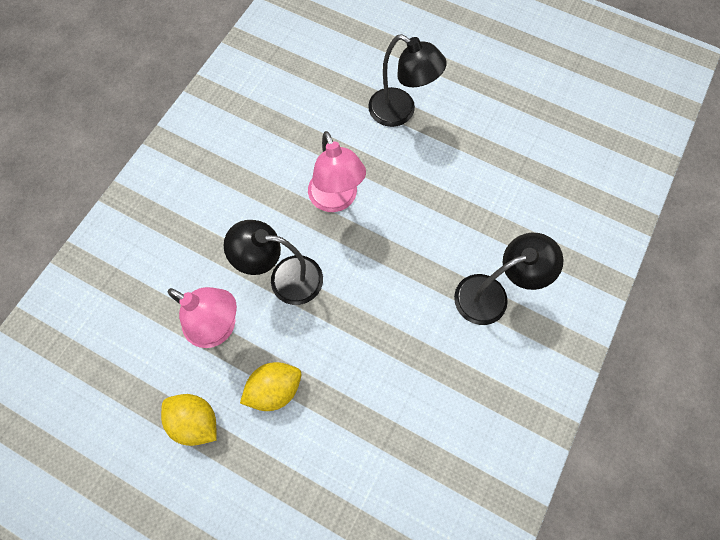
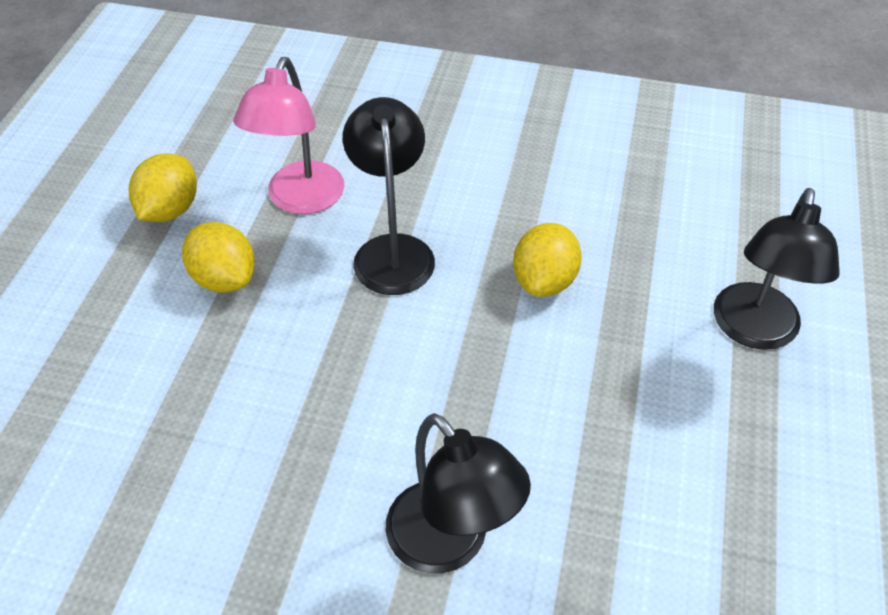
camera: 75 degrees right, 20 degrees down
(336, 200) = (544, 281): pink lamp -> yellow lemon

